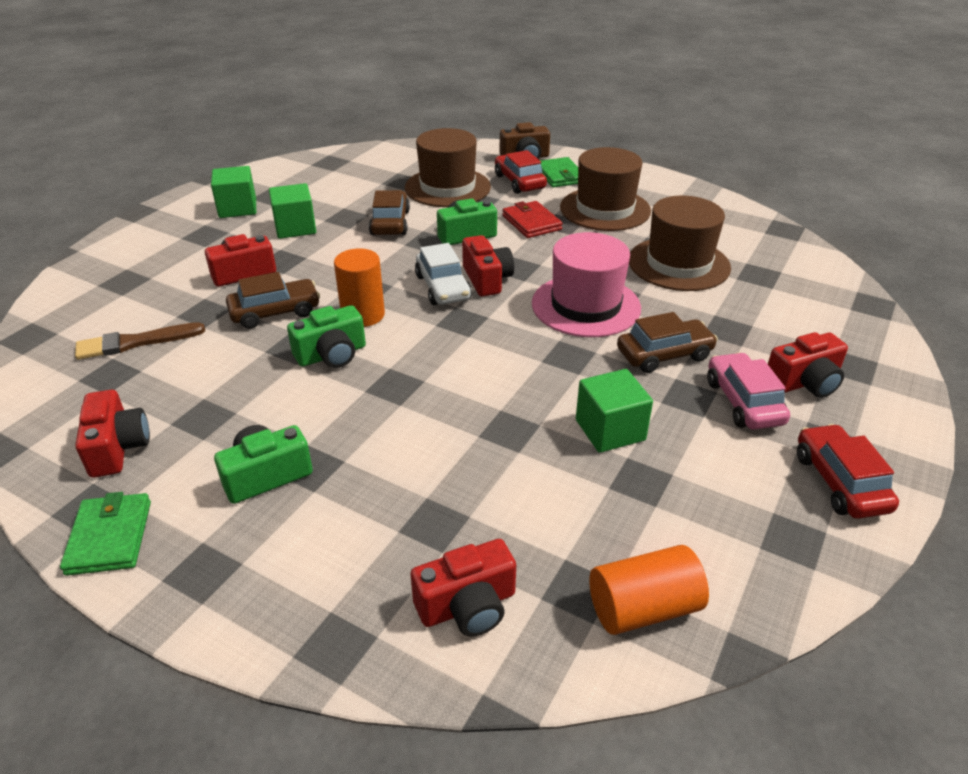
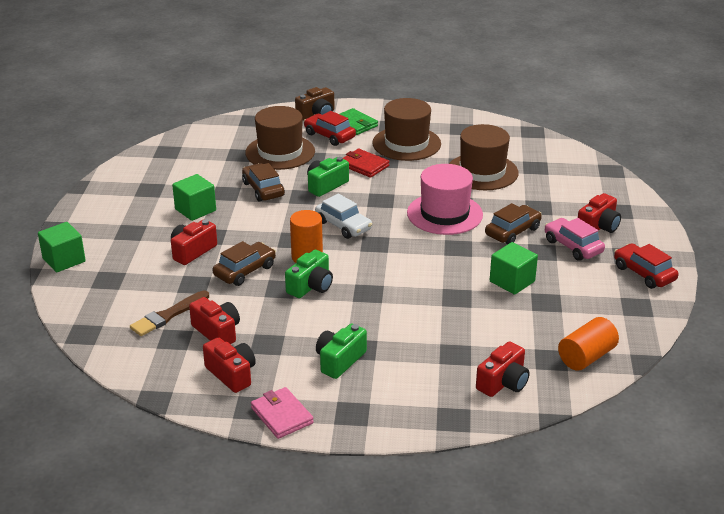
camera: 25 degrees left, 5 degrees down
(110, 537) = (282, 415): green wallet -> pink wallet
(238, 208) = (133, 206): green cube -> green cube (64, 260)
(487, 279) = (367, 213): red camera -> red camera (217, 332)

